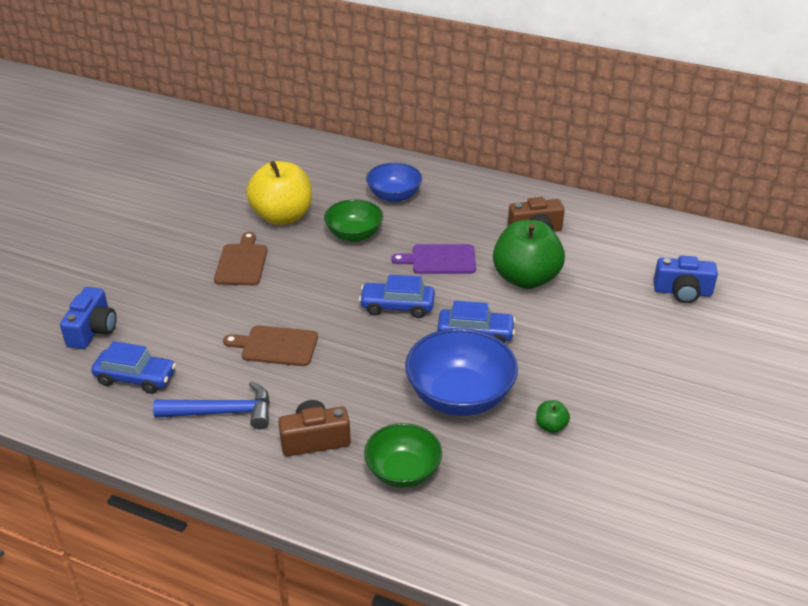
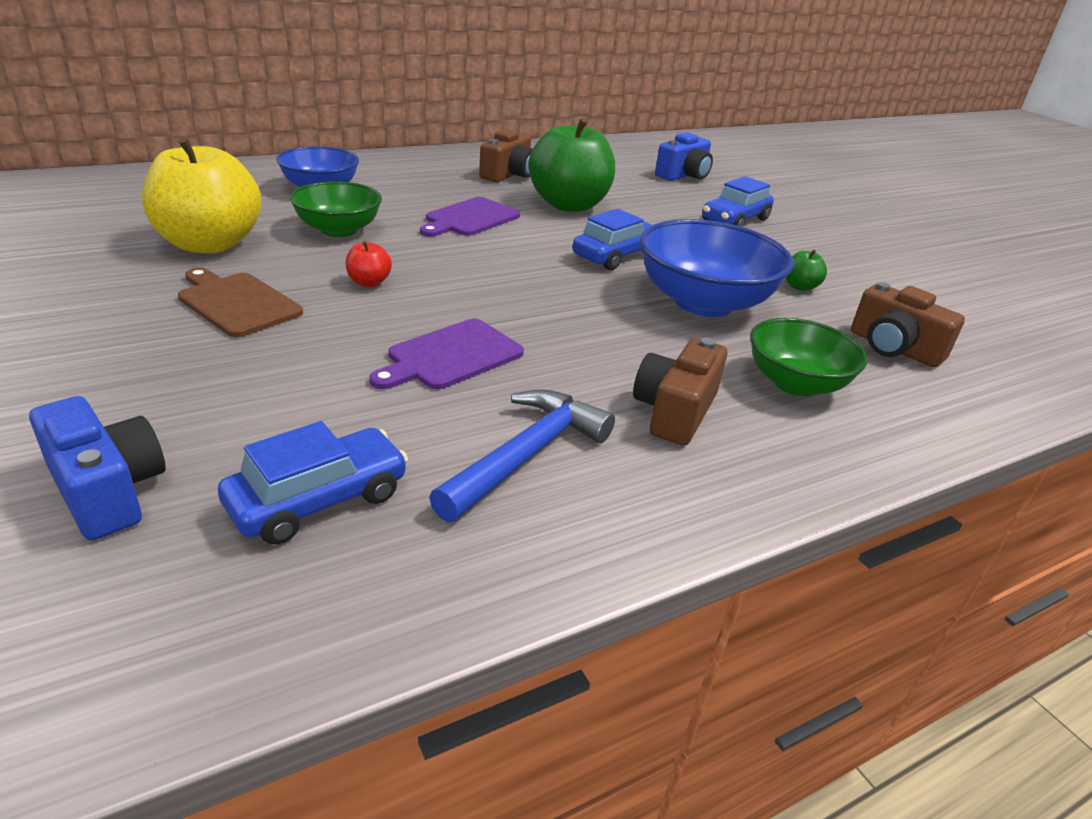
camera: 55 degrees left, 5 degrees down
(276, 346) = (450, 356): brown cutting board -> purple cutting board
(312, 280) = (369, 282): none -> red apple
(397, 306) = (506, 266): blue car -> blue car (735, 220)
(512, 499) = (893, 348): none -> brown camera

